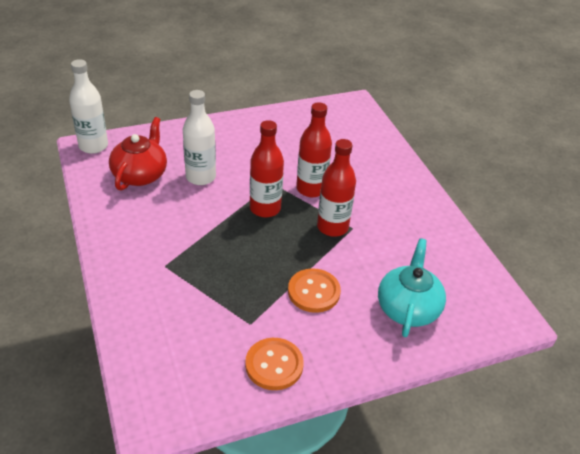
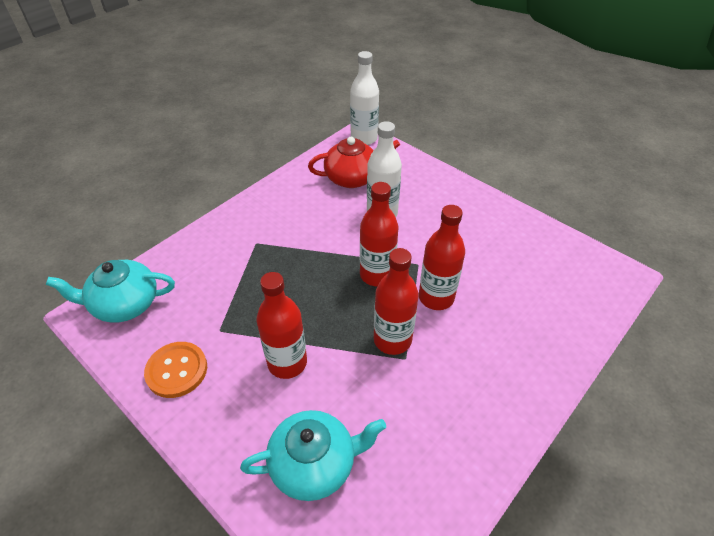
camera: 65 degrees right, 5 degrees up
(164, 385) = (125, 304): none -> turquoise teapot
(313, 292) = (287, 362): orange button -> red bottle

